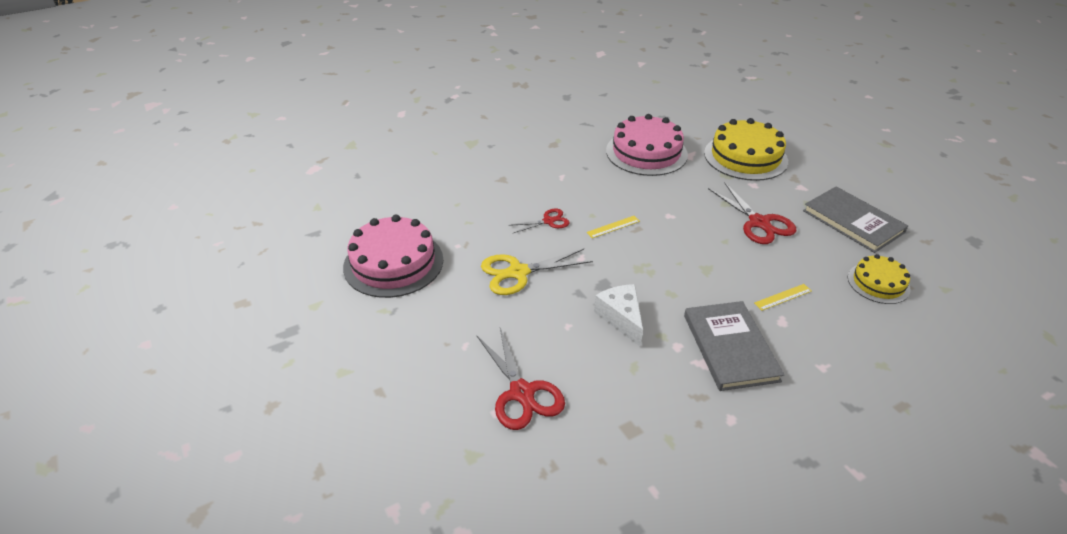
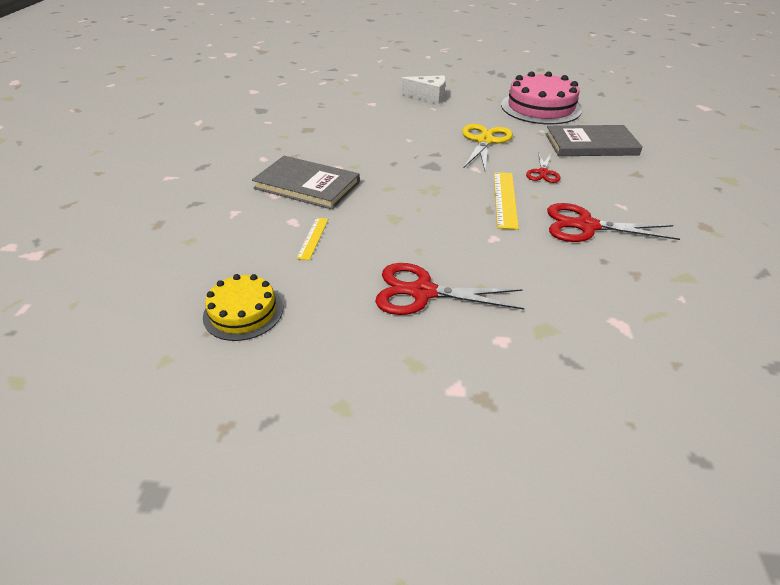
camera: 125 degrees right, 0 degrees up
(522, 393) = (375, 112): red scissors -> red scissors (586, 226)
(613, 227) = (505, 199): yellow ruler -> yellow ruler, size x1.64
(621, 318) = (390, 159): white cheese -> white cheese (428, 97)
(646, 152) = (649, 287): pink cake -> none
(745, 157) = (583, 383): yellow cake -> none
(853, 221) = (339, 380): grey book -> grey book (590, 144)

